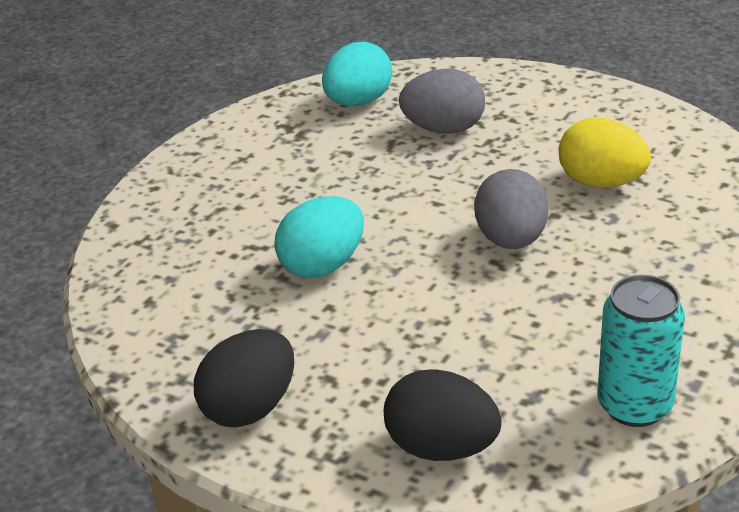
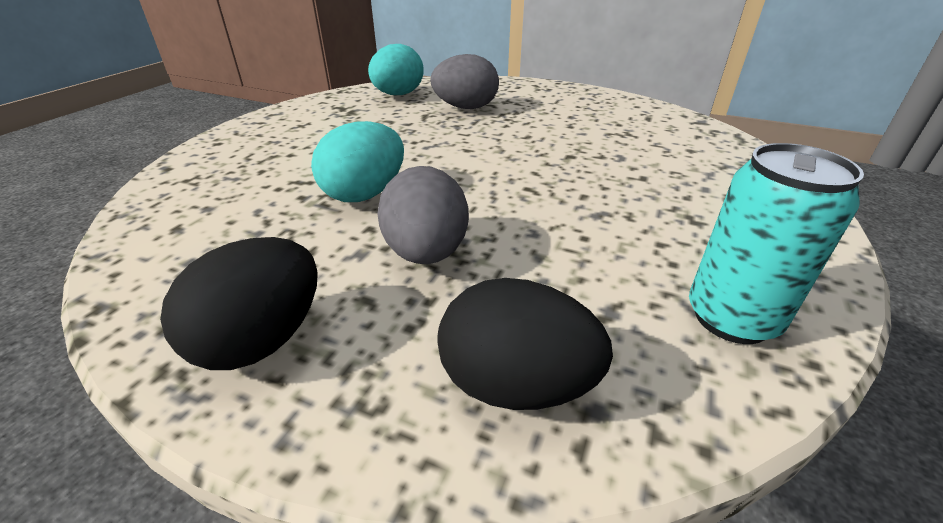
camera: 10 degrees left, 0 degrees up
(511, 240) = (539, 172): grey egg -> grey egg (426, 253)
(601, 182) = (600, 135): yellow egg -> none

